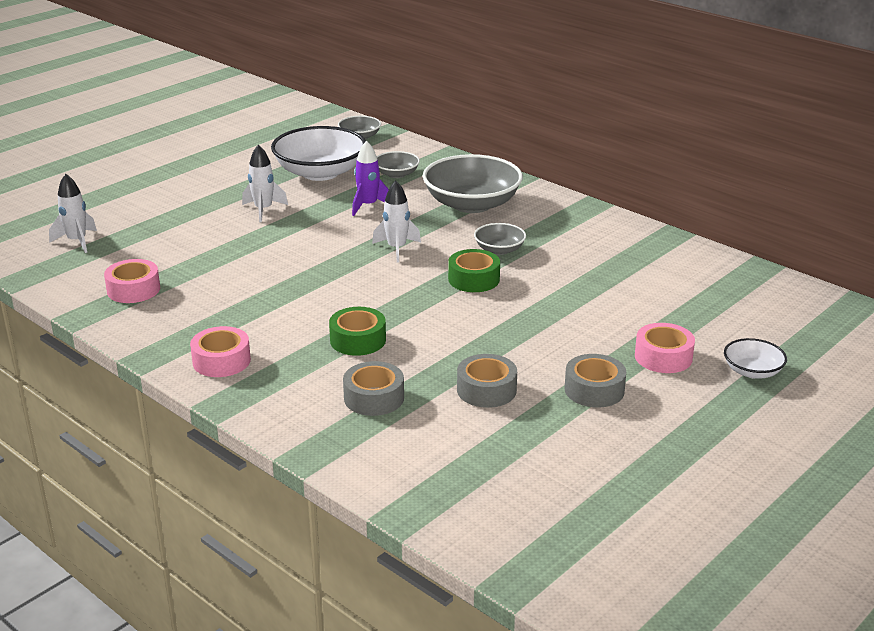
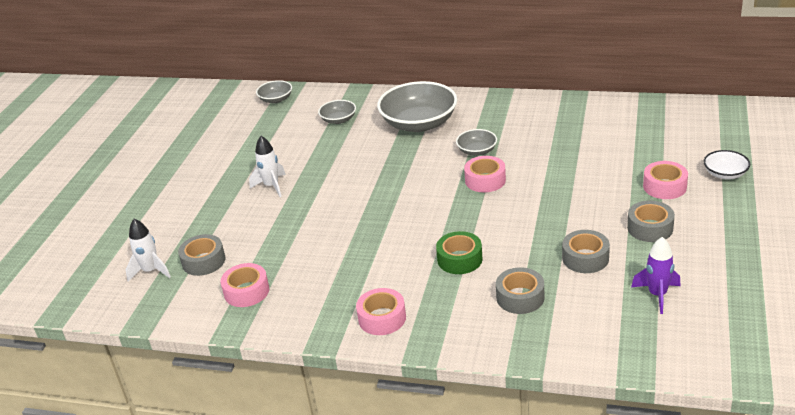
camera: 25 degrees left, 5 degrees up
(129, 250) = (203, 261): none -> grey tape
(320, 172) = (279, 139): white bowl -> none
(368, 206) = (347, 153): purple rocket -> purple rocket (657, 295)
(397, 249) = (406, 178): white rocket -> none
(474, 279) = (485, 180): green tape -> pink tape

